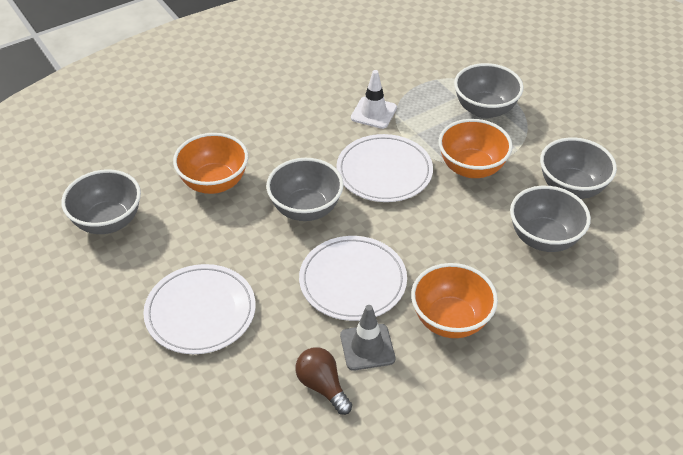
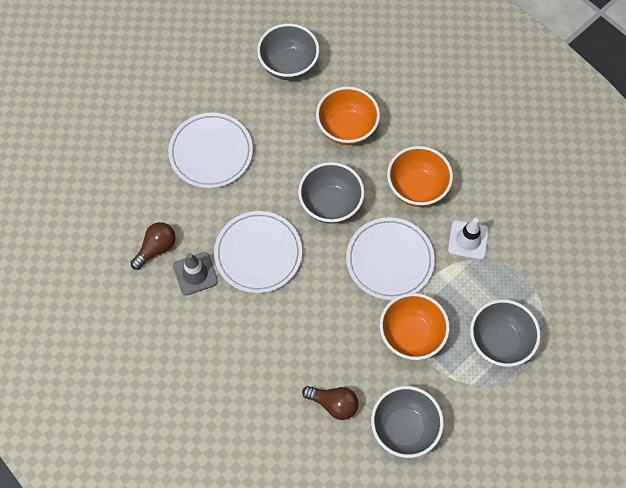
camera: 80 degrees right, 20 degrees up
(450, 320) = (230, 332): orange bowl -> orange bowl (417, 188)
(543, 238) = (333, 404): grey bowl -> brown light bulb

